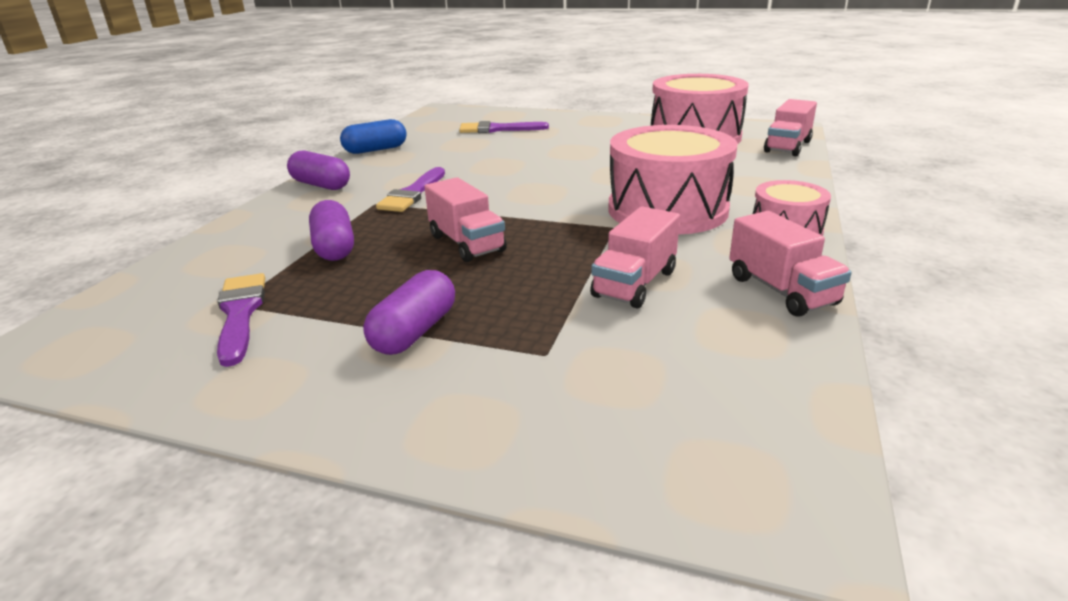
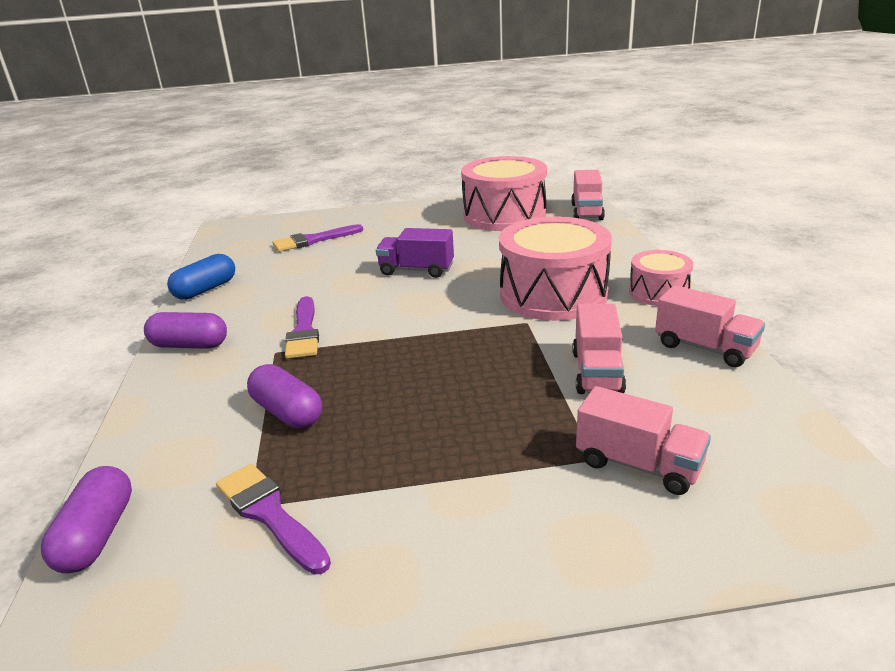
camera: 25 degrees left, 0 degrees up
(414, 332) = (464, 475): purple capsule -> purple capsule (97, 535)
(466, 243) = (416, 372): pink truck -> pink truck (638, 465)
(559, 166) = (416, 270): none -> purple truck

